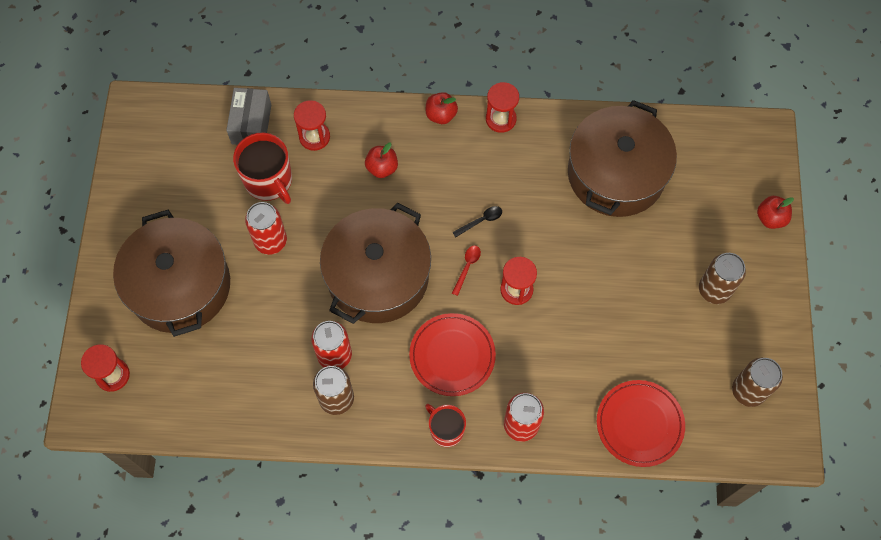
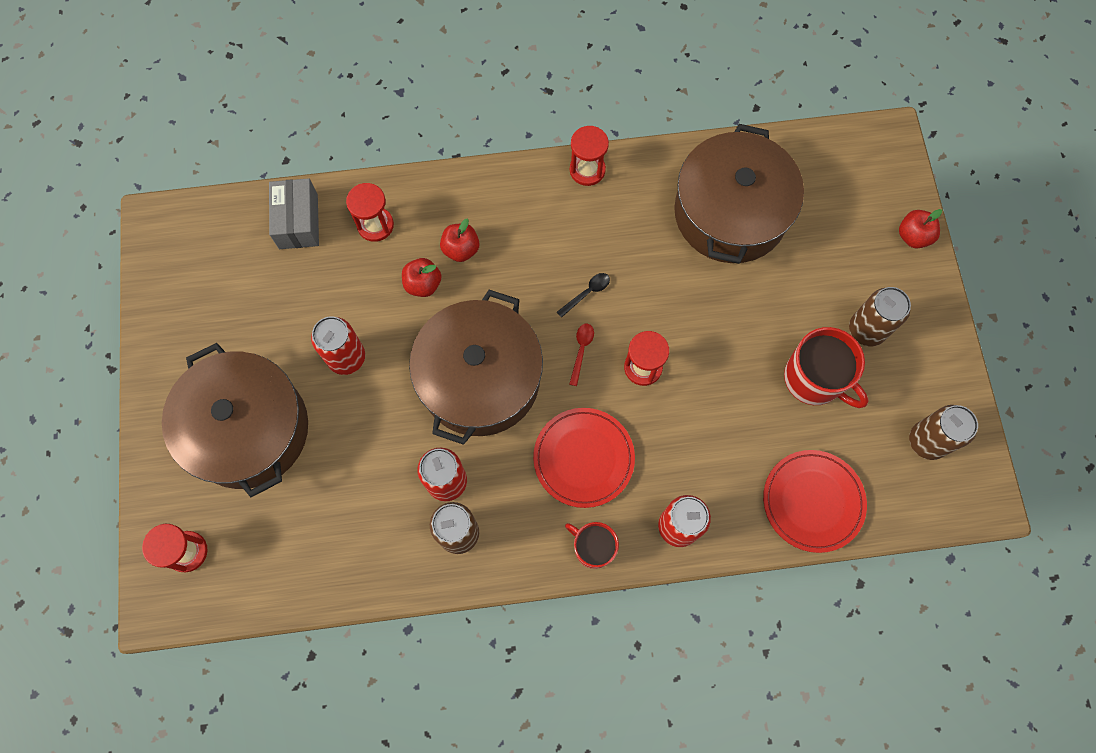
camera: 10 degrees left, 5 degrees up
(269, 181) = (331, 286): red mug -> red mug (814, 379)
(441, 115) = (517, 176): red apple -> red apple (423, 284)

